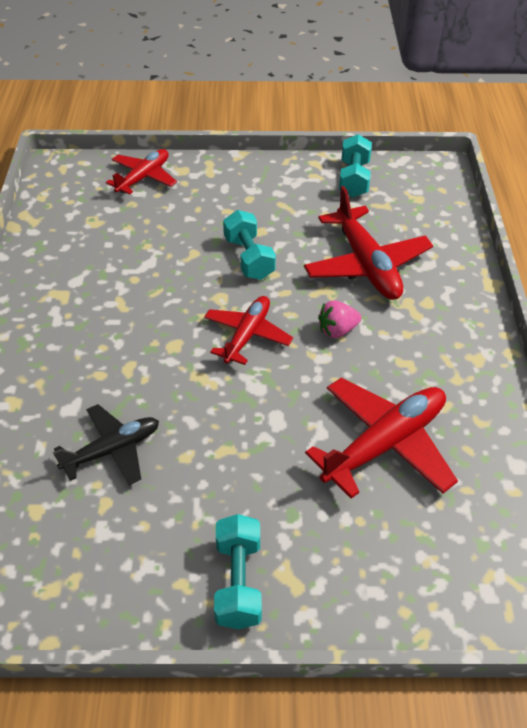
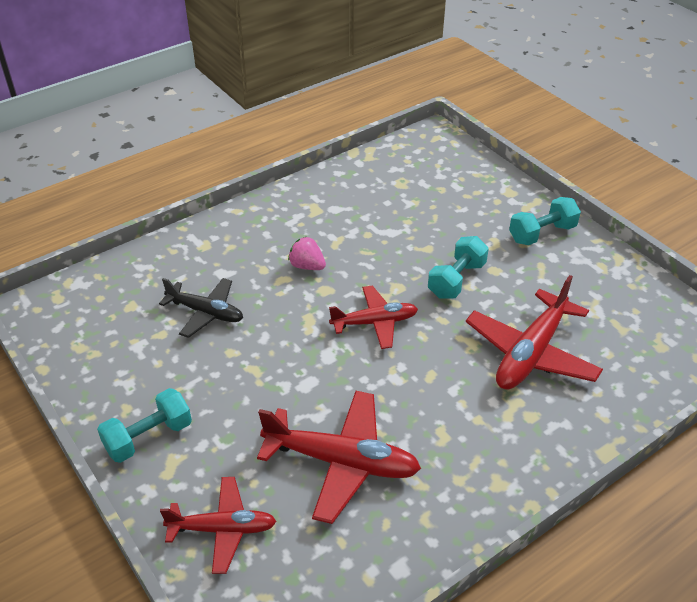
camera: 55 degrees right, 5 degrees down
(143, 177) = (476, 179): red plane -> red plane (223, 529)
(337, 330) = (434, 372): pink strawberry -> pink strawberry (307, 266)
(354, 179) = (630, 291): turquoise dumbbell -> turquoise dumbbell (542, 233)

